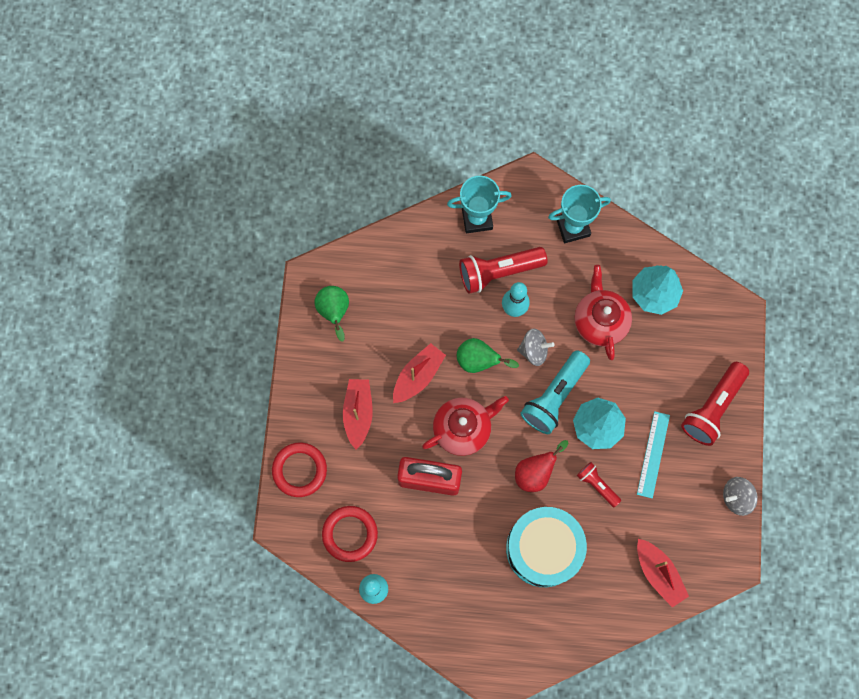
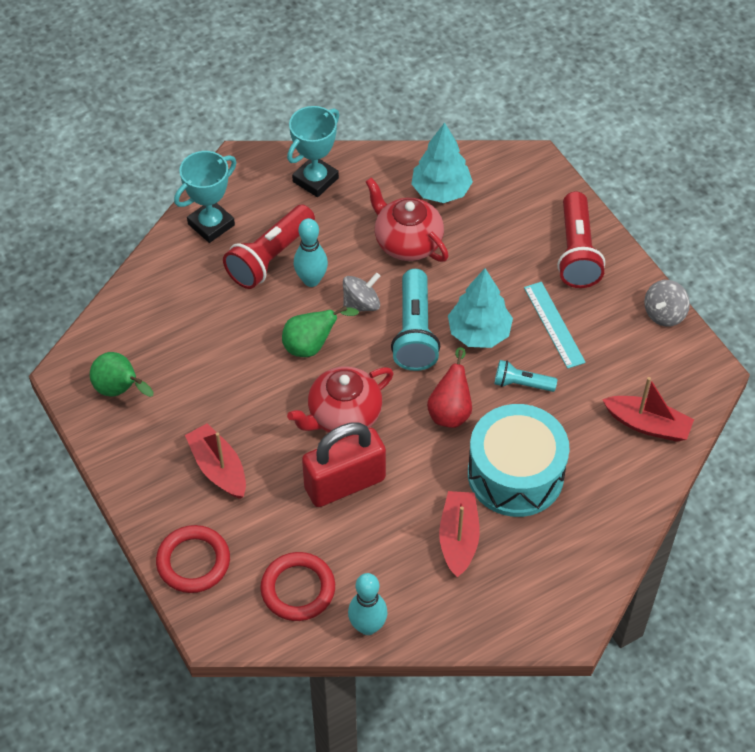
camera: 35 degrees left, 20 degrees down
(418, 376) = (257, 396): red boat -> red boat (458, 538)
(463, 429) = (343, 415): red teapot -> red teapot turned 150 degrees counterclockwise
(597, 485) = (522, 384): red flashlight -> turquoise flashlight

